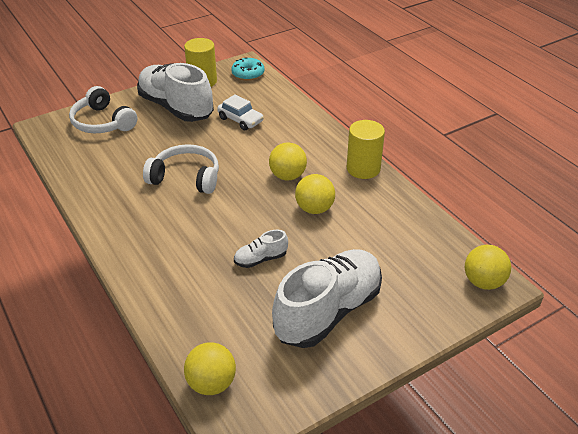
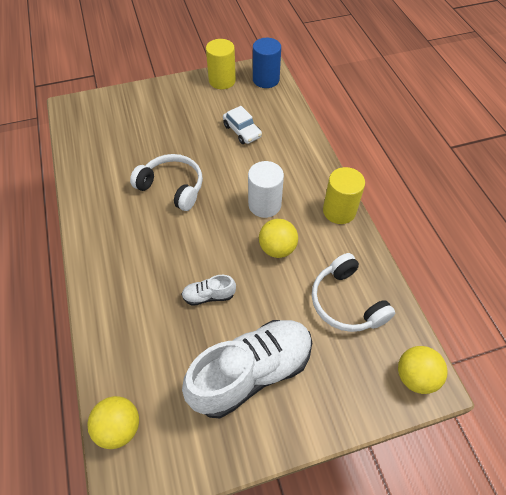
camera: 15 degrees right, 15 degrees up
(102, 122) = (120, 111): white headphones -> white headphones (346, 302)
(176, 107) = (189, 106): white shoe -> none
(248, 74) = (266, 79): turquoise donut -> blue cylinder
(287, 176) = (264, 205): yellow ball -> white cylinder

